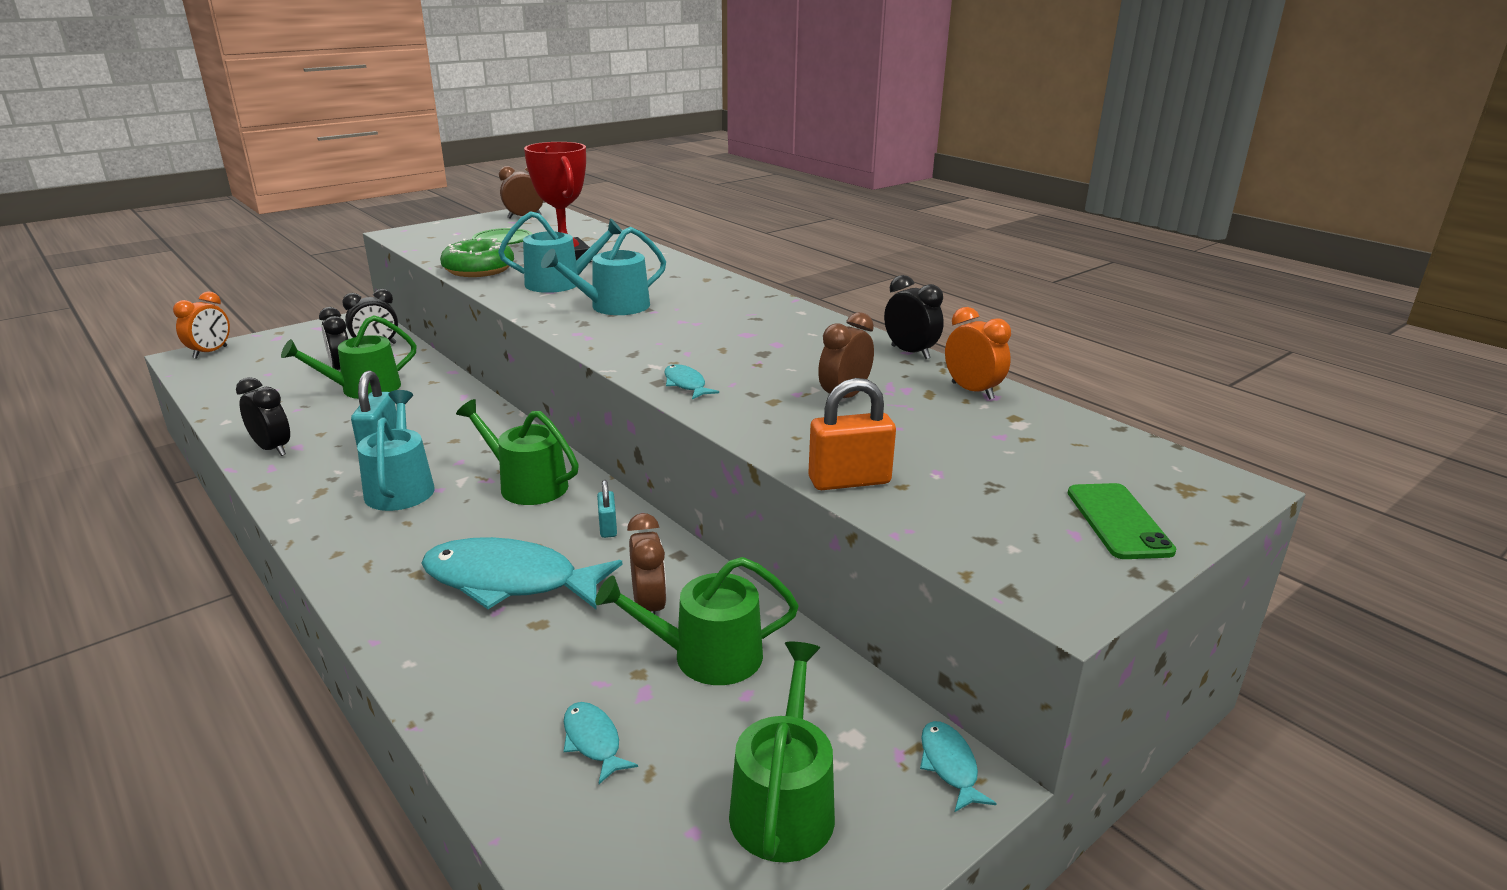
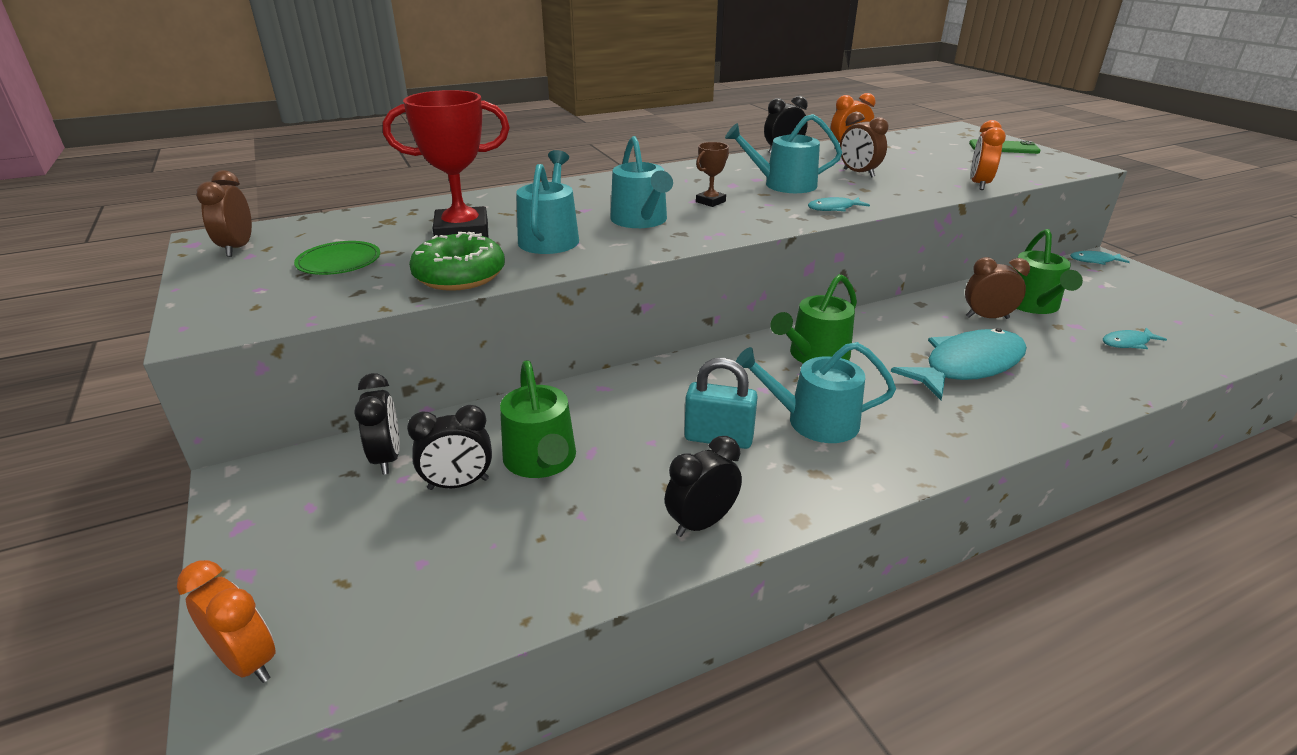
camera: 75 degrees left, 5 degrees up
(509, 581) = (967, 366): turquoise fish -> turquoise fish turned 150 degrees counterclockwise
(608, 528) = (886, 325): turquoise padlock -> none
(681, 328) = (710, 202): none -> brown trophy
(763, 357) = (783, 184): none -> turquoise watering can
(784, 803) = (1143, 298): green watering can -> none
(849, 481) = (979, 184): orange padlock -> orange clock

